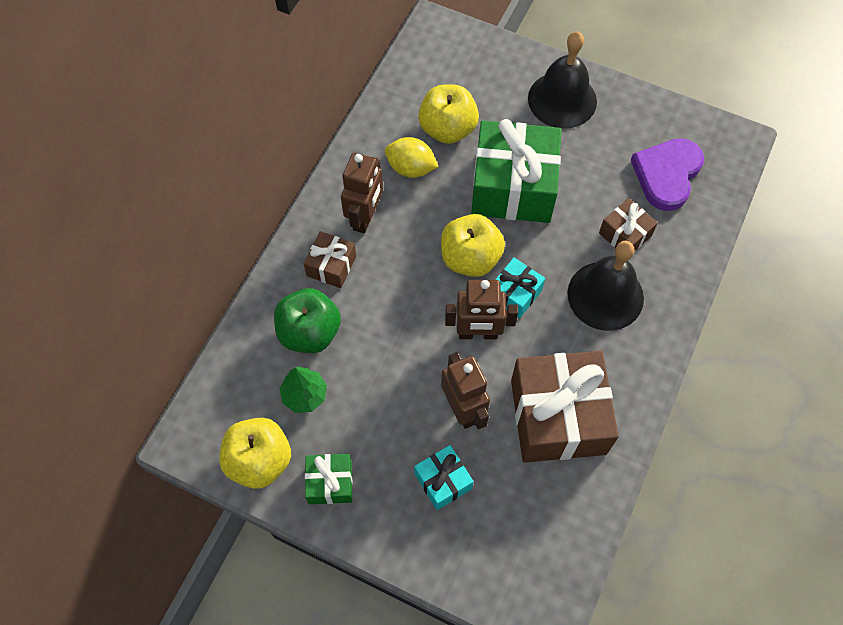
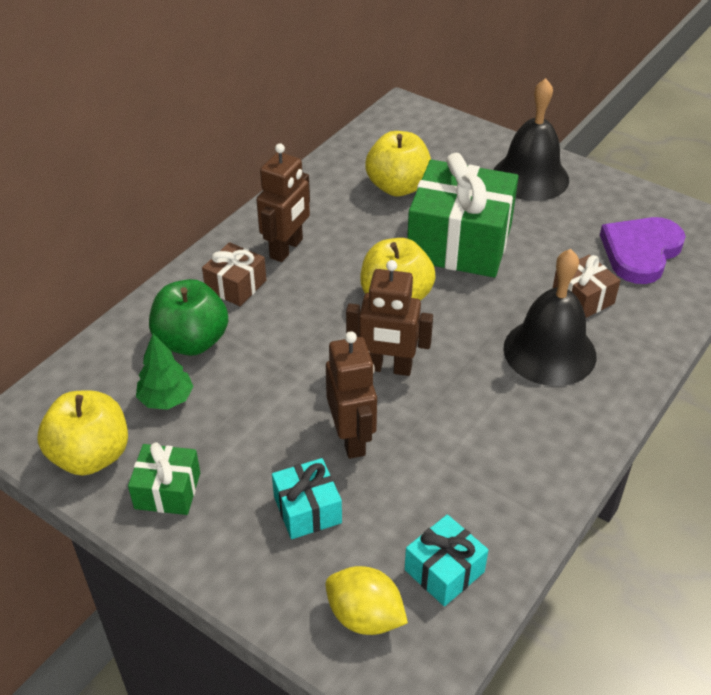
camera: 10 degrees right, 20 degrees down
(411, 168) = (349, 214): yellow lemon -> yellow lemon (365, 616)
(515, 294) = (441, 336): turquoise gift -> turquoise gift (444, 571)
(558, 416) = (468, 463): brown gift -> none

